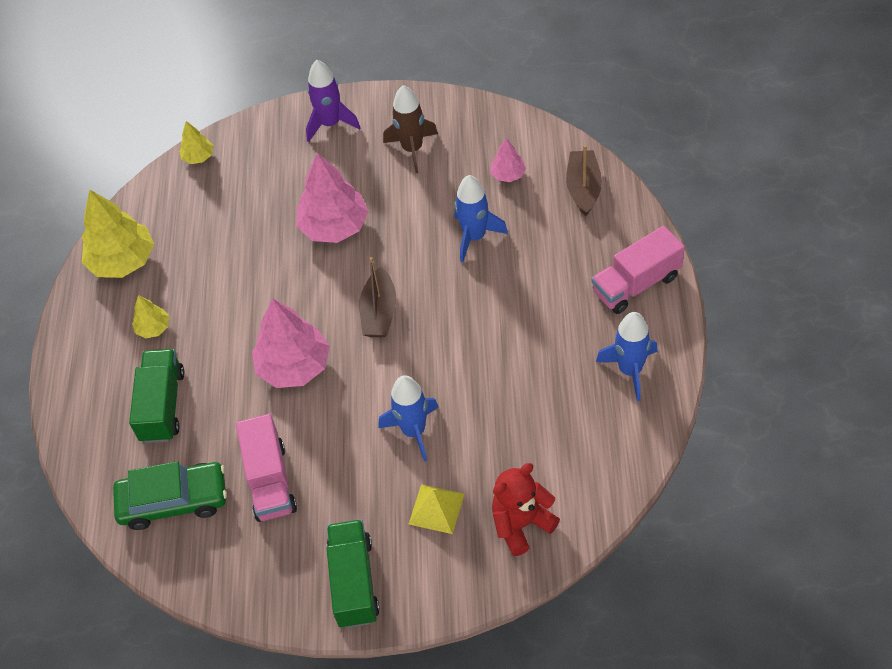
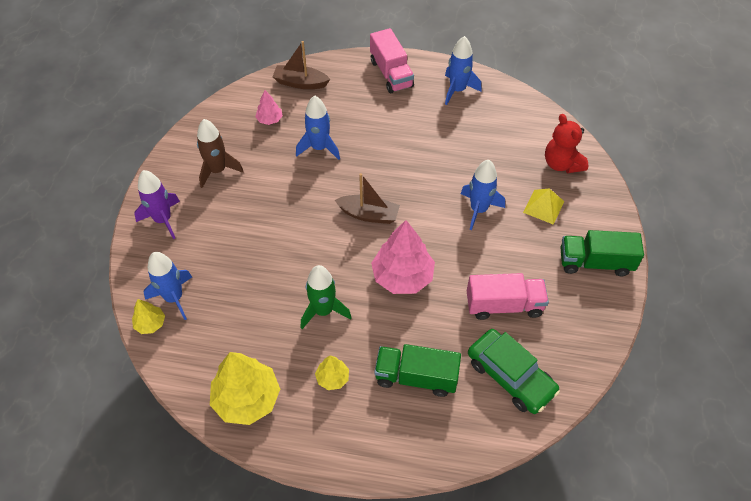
camera: 85 degrees left, 0 degrees up
(174, 501) = (510, 376): green car -> green car turned 135 degrees clockwise
(232, 165) = (174, 298): none -> blue rocket
(235, 300) = (323, 311): none -> green rocket
(334, 226) = (274, 232): pink tree -> none

